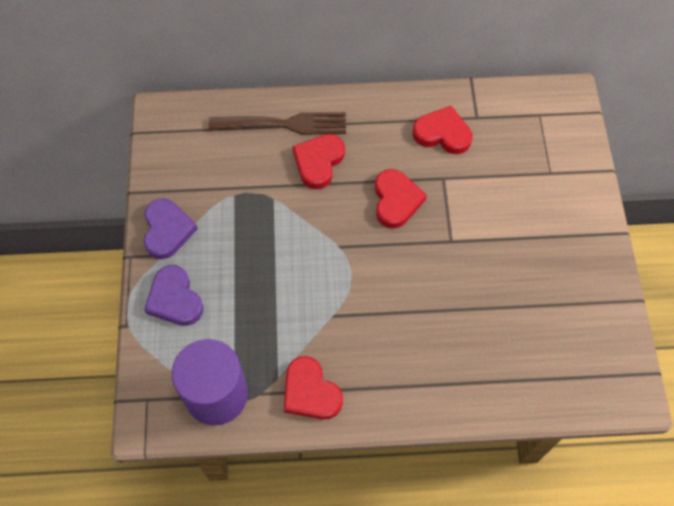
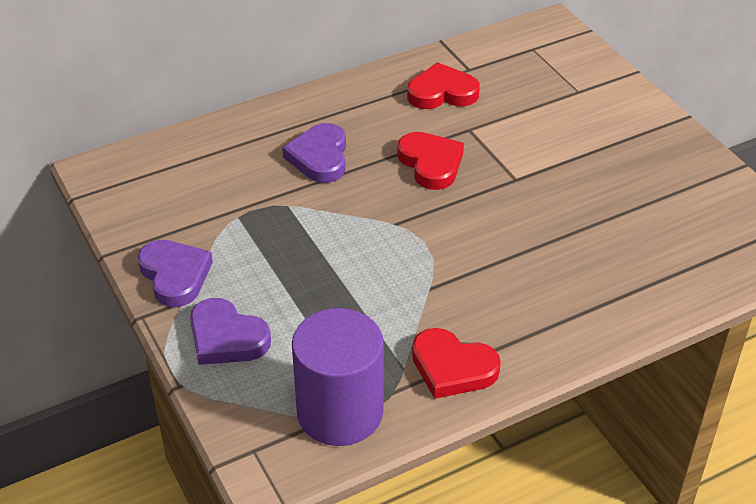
camera: 25 degrees left, 20 degrees down
(284, 124) = (257, 136): brown fork -> none
(318, 162) = (319, 157): red heart -> purple heart

